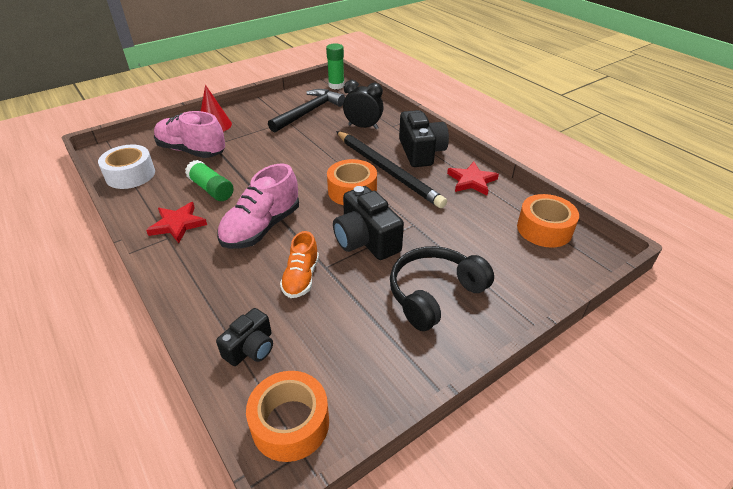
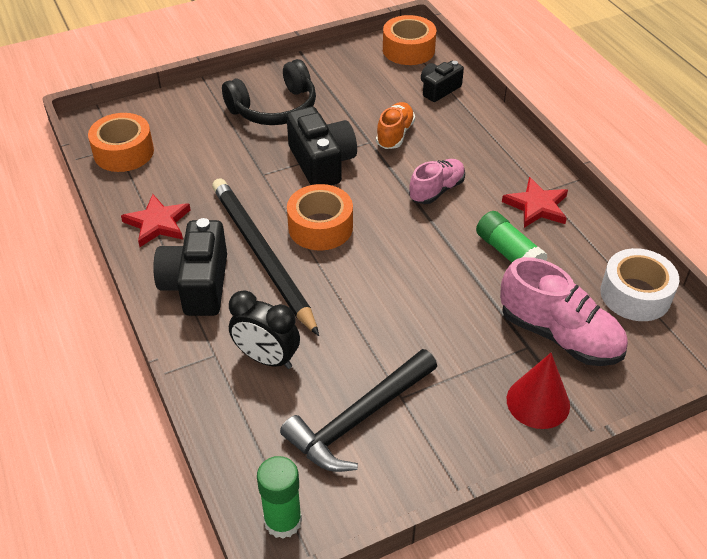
camera: 170 degrees left, 5 degrees up
(261, 227) = (436, 190): pink shoe -> pink shoe, size x0.62

